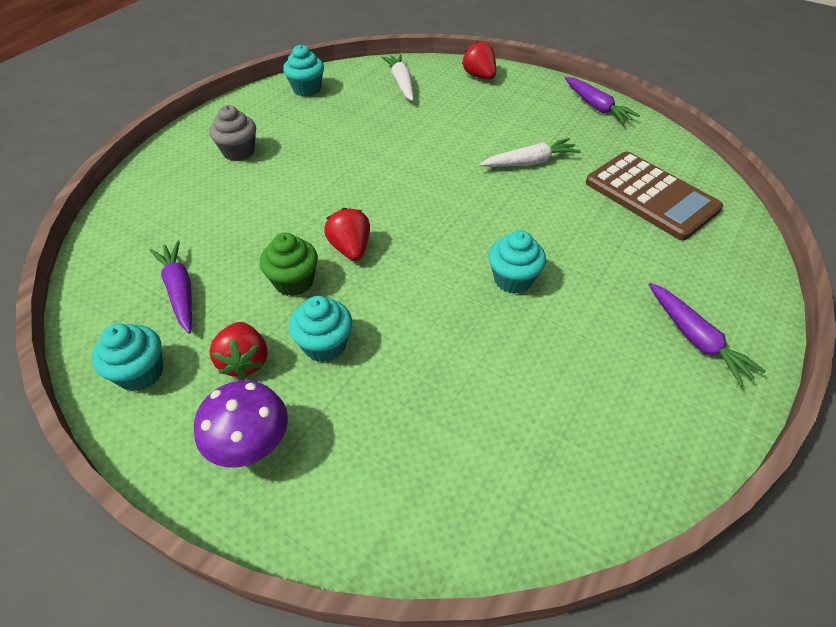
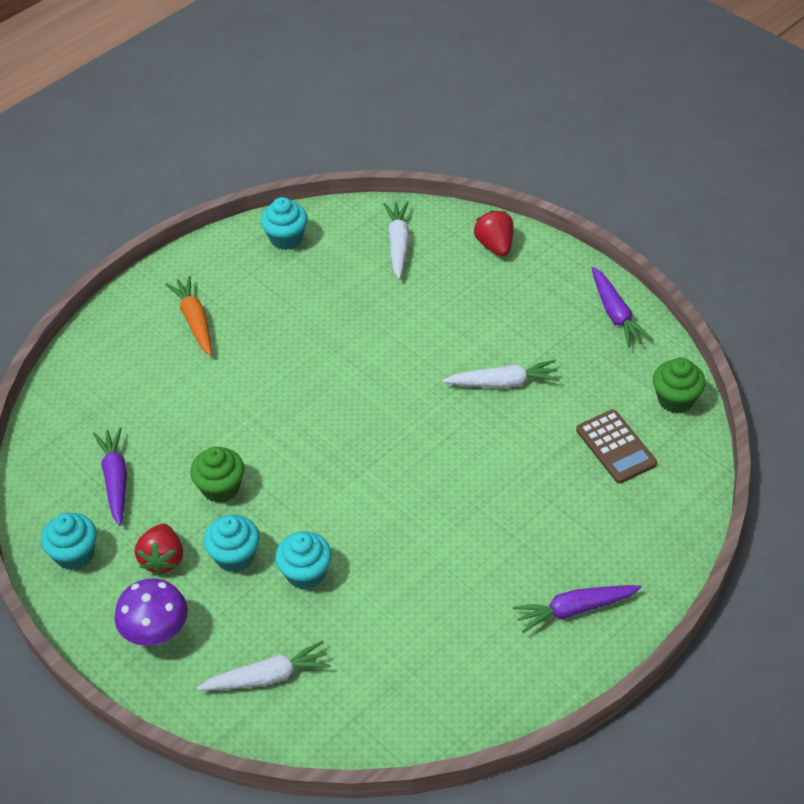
camera: 15 degrees right, 0 degrees up
(239, 152) = (195, 321): grey cupcake -> orange carrot
(350, 248) = (282, 460): red strawberry -> none
(398, 474) = (267, 677): none -> white carrot
(513, 279) = (428, 520): turquoise cupcake -> turquoise cupcake (306, 573)
(651, 196) = (616, 447): brown calculator -> brown calculator, size x0.62
(679, 156) = (676, 399): none -> green cupcake
(695, 338) = (575, 609): purple carrot -> purple carrot turned 90 degrees clockwise

